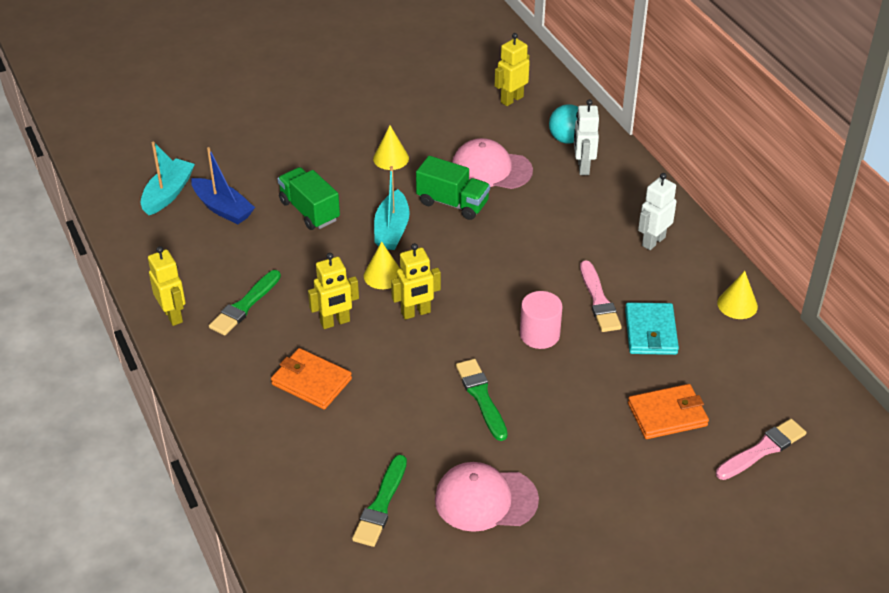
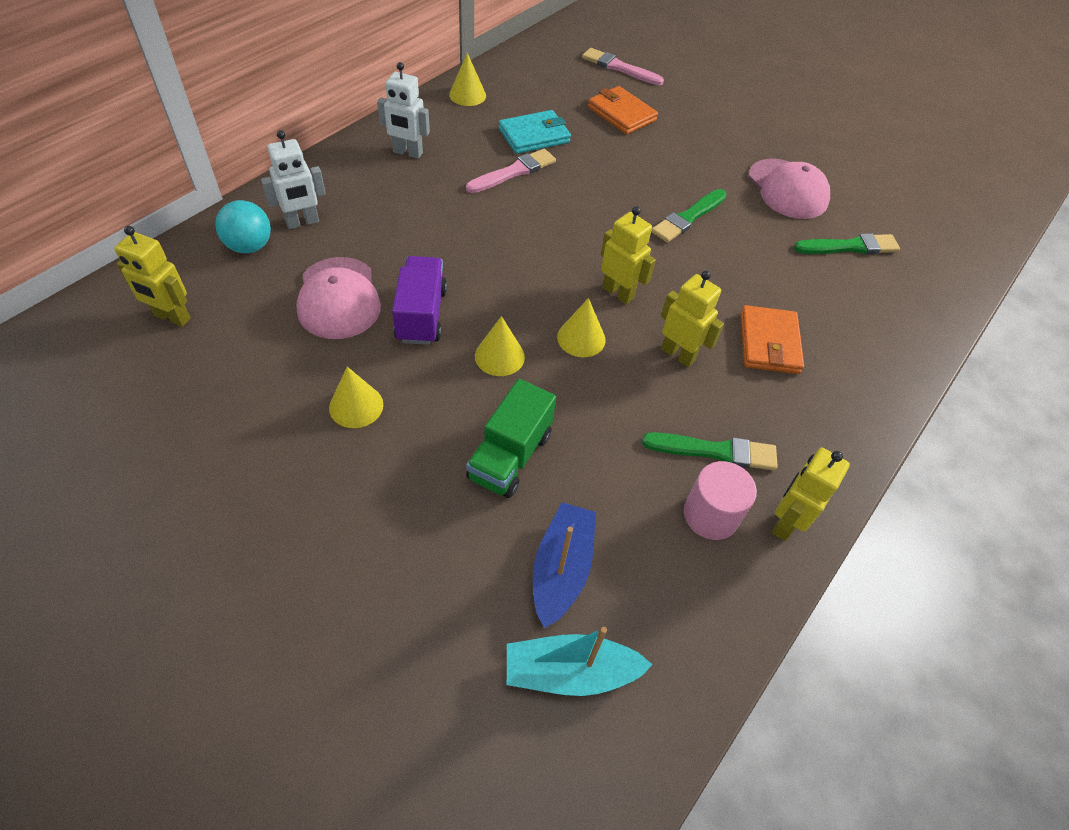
camera: 120 degrees left, 10 degrees up
(392, 229) = (499, 356): turquoise boat -> yellow cone
(452, 203) = (421, 315): green truck -> purple truck
(539, 334) = (585, 199): pink cylinder -> pink cylinder (710, 515)

